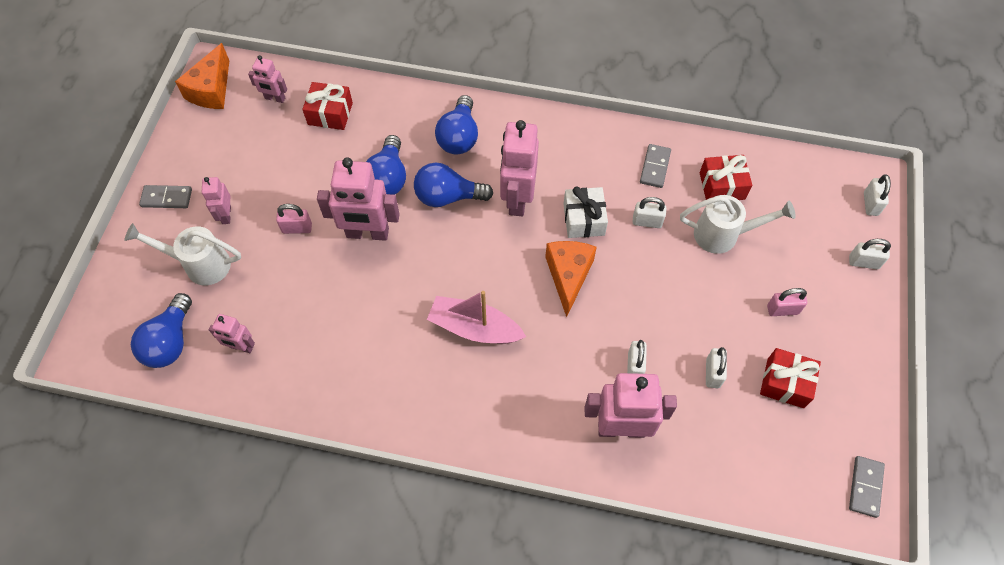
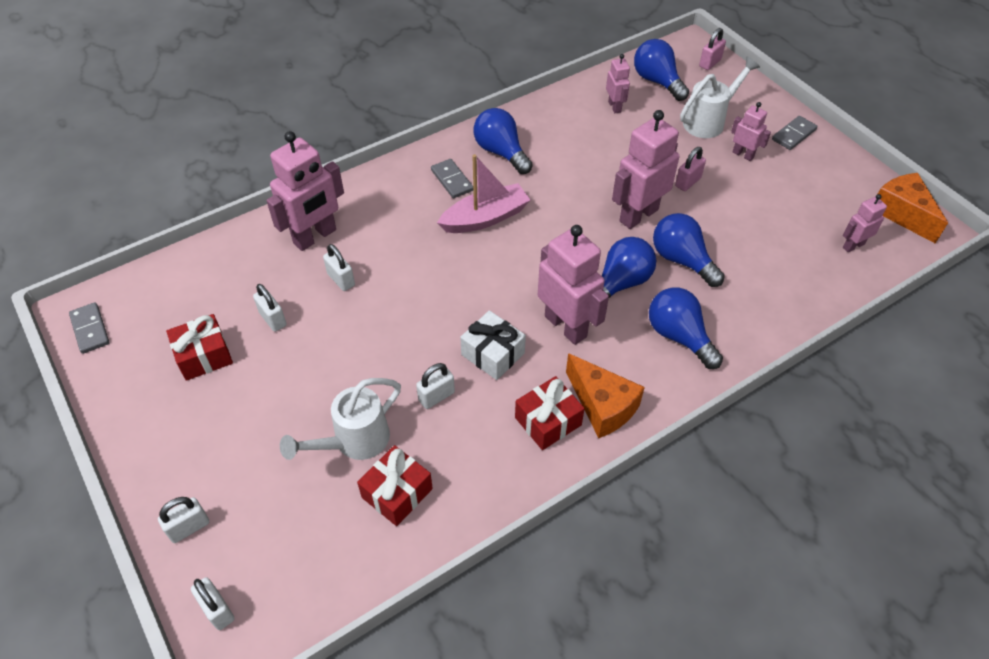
camera: 135 degrees right, 10 degrees down
(241, 347) = (615, 106): pink robot -> pink robot turned 105 degrees clockwise
(330, 113) = (798, 269): red gift -> red gift (548, 421)
(388, 384) = (501, 152): none -> blue light bulb
(568, 276) = (456, 301): orange cheese -> orange cheese (602, 406)
(655, 167) = (480, 456): grey domino -> grey domino (452, 180)
(782, 310) = (246, 414): pink padlock -> pink padlock (710, 63)

